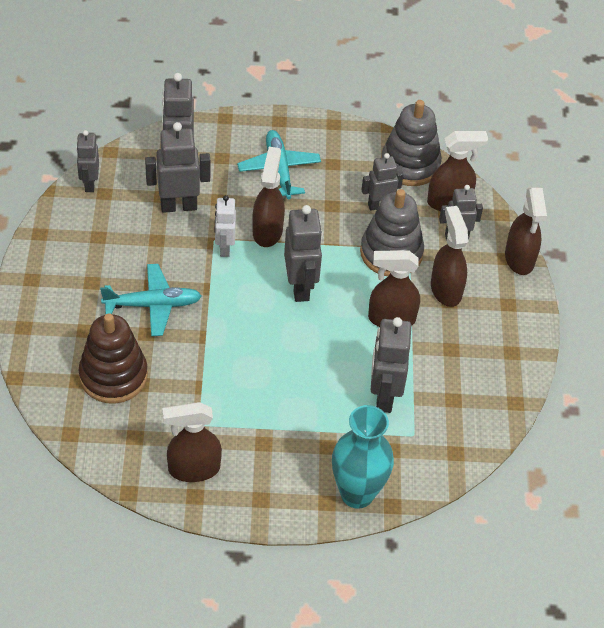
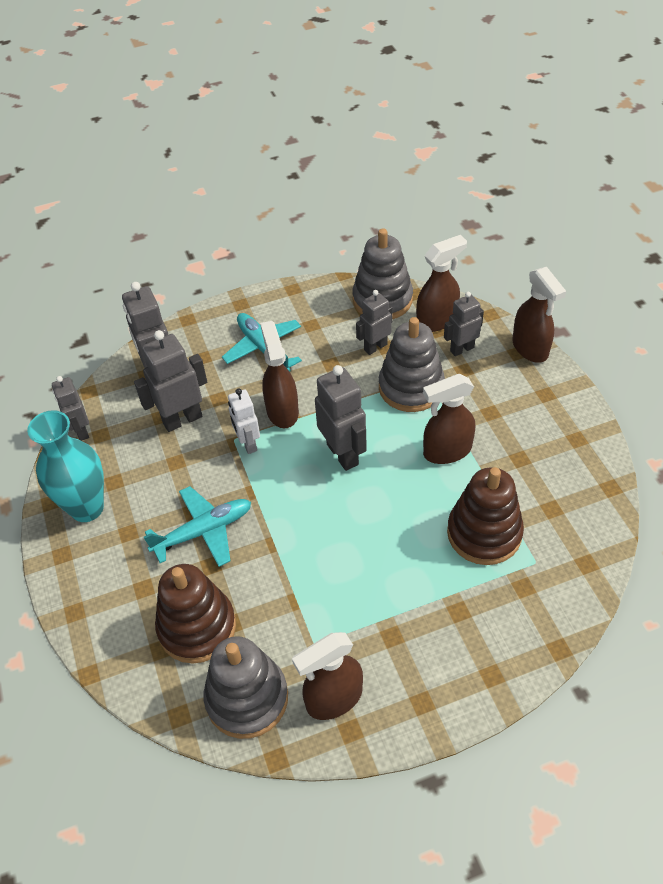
camera: 15 degrees left, 0 degrees up
(127, 442) = (247, 698): none -> grey stacking toy
(357, 494) = (517, 651): turquoise vase -> turquoise vase (87, 508)
(384, 396) = (484, 533): grey robot -> brown stacking toy
(446, 289) = (481, 402): brown spray bottle -> none

